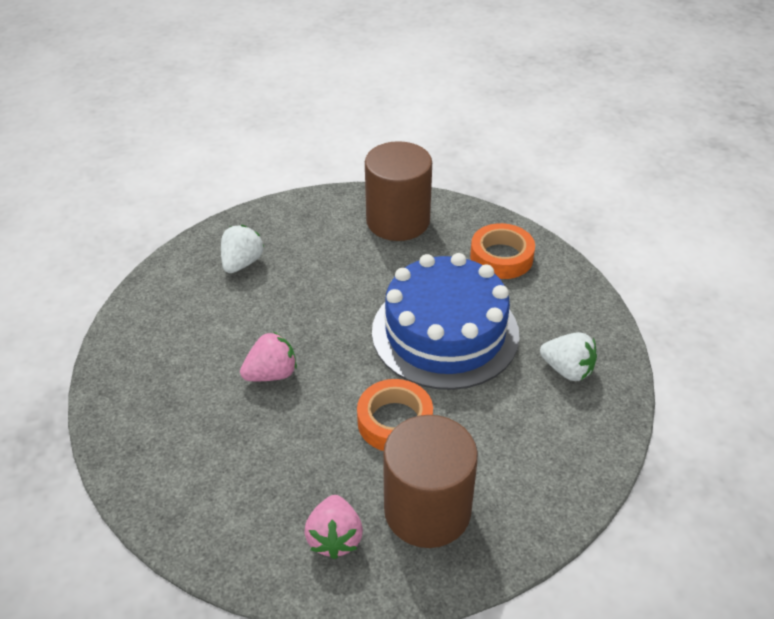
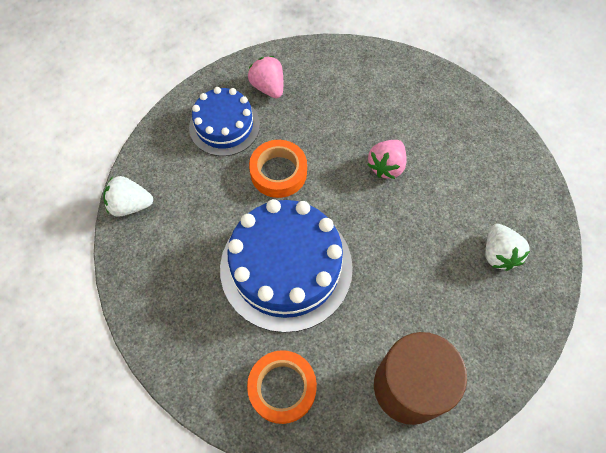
camera: 150 degrees right, 20 degrees up
(427, 510) = (224, 126): brown cylinder -> blue cake
(567, 370) = (173, 279): white strawberry -> white strawberry (130, 205)

